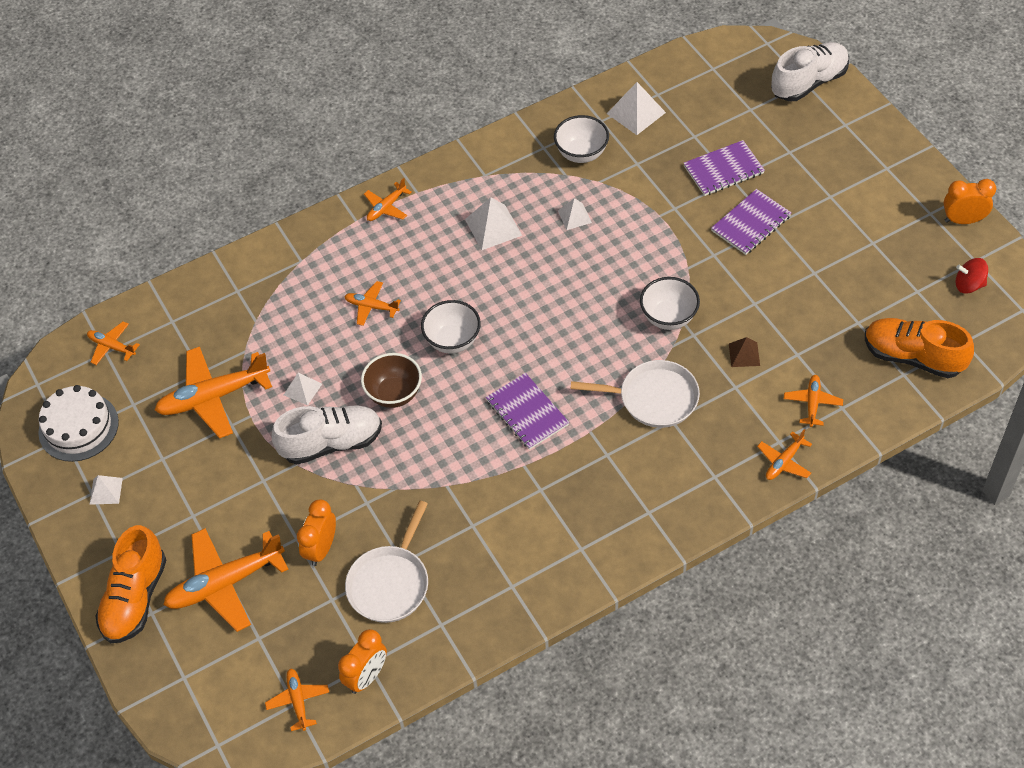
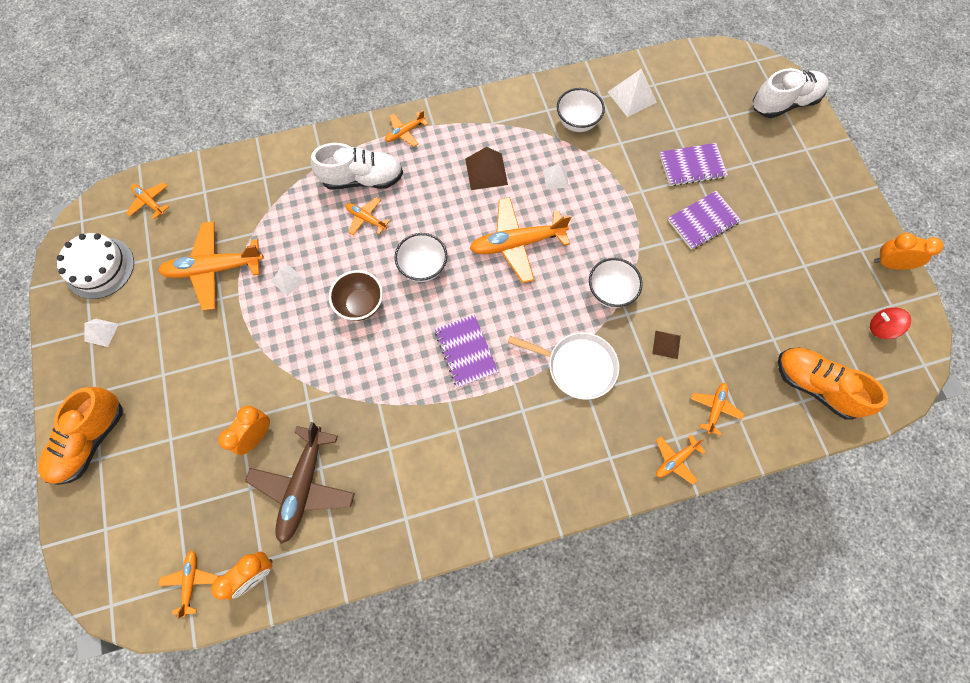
camera: 10 degrees right, 15 degrees up
(225, 583) = (167, 447): orange plane -> orange plane (517, 243)
(331, 443) = (296, 337): white shoe -> white shoe (362, 179)
(390, 583) = (303, 486): white pan -> brown plane
(493, 227) = (486, 171): white pyramid -> brown pyramid

